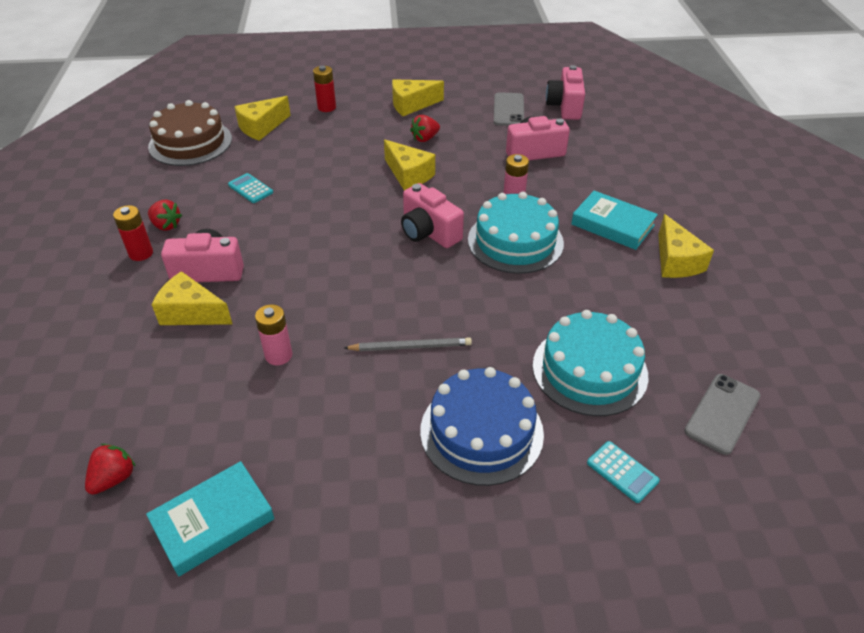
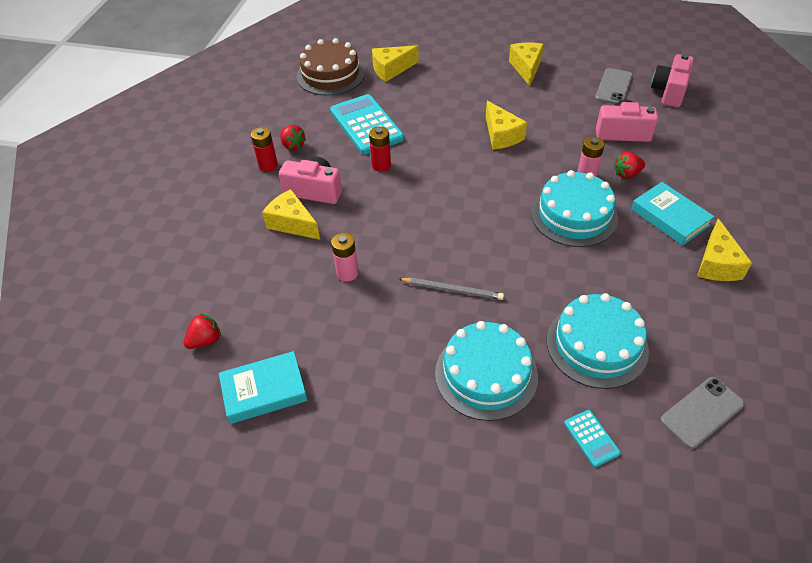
camera: 20 degrees right, 5 degrees up
(250, 189) = (366, 125): turquoise calculator -> turquoise calculator, size x2.18
(326, 107) = (451, 59): red battery -> red battery (381, 165)
(412, 105) = (526, 68): yellow cheese -> yellow cheese turned 90 degrees clockwise
(425, 138) = (527, 103): red strawberry -> red strawberry (627, 174)
(428, 232) = (501, 192): pink camera -> none
(481, 431) = (486, 374): blue cake -> turquoise cake

